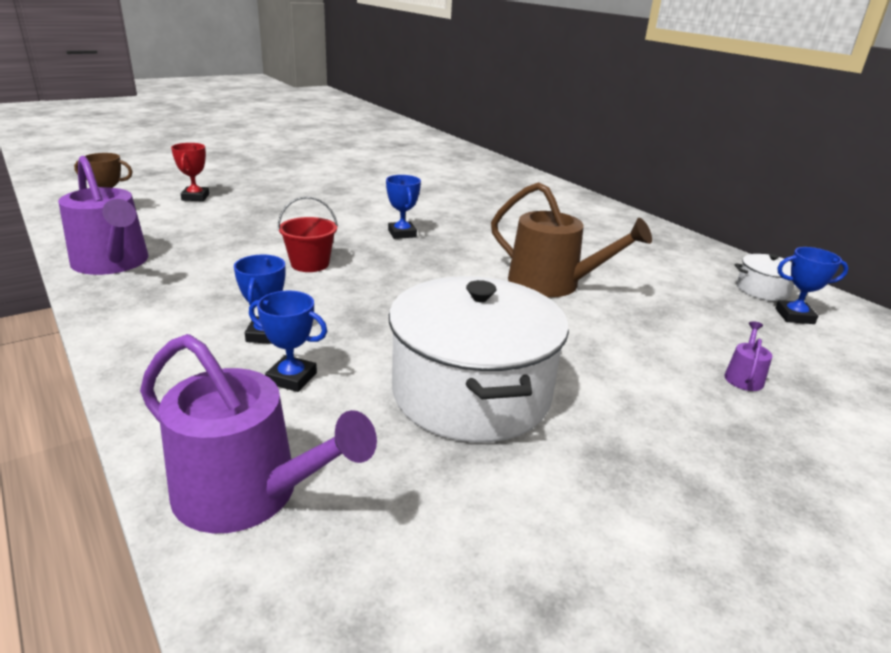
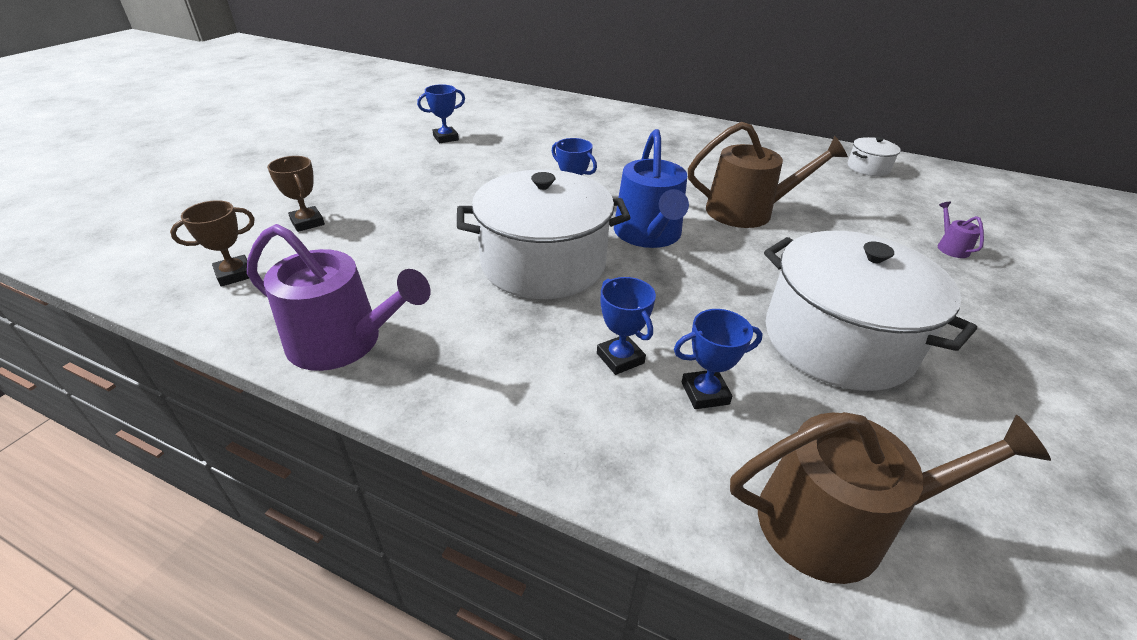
camera: 30 degrees left, 10 degrees up
(195, 197) = (307, 222): red trophy -> brown trophy
(248, 493) = (837, 523): purple watering can -> brown watering can
(310, 264) = (543, 263): red bucket -> white pot
(427, 272) = (649, 235): none -> blue watering can
(794, 316) = (910, 184): blue trophy -> blue trophy (446, 138)

